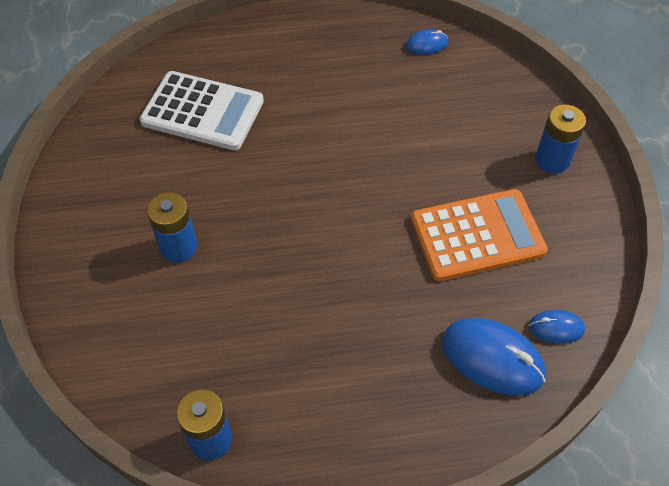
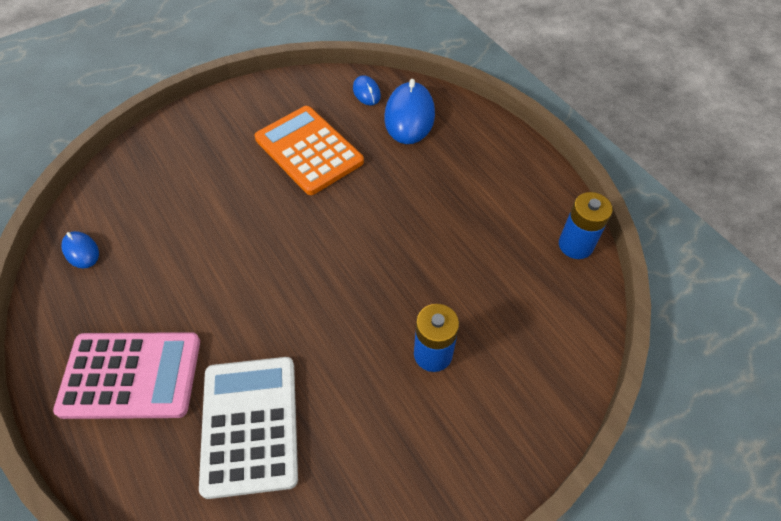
camera: 115 degrees left, 0 degrees up
(287, 56) = (131, 375): none -> pink calculator
(552, 160) = (210, 126): blue battery -> none

